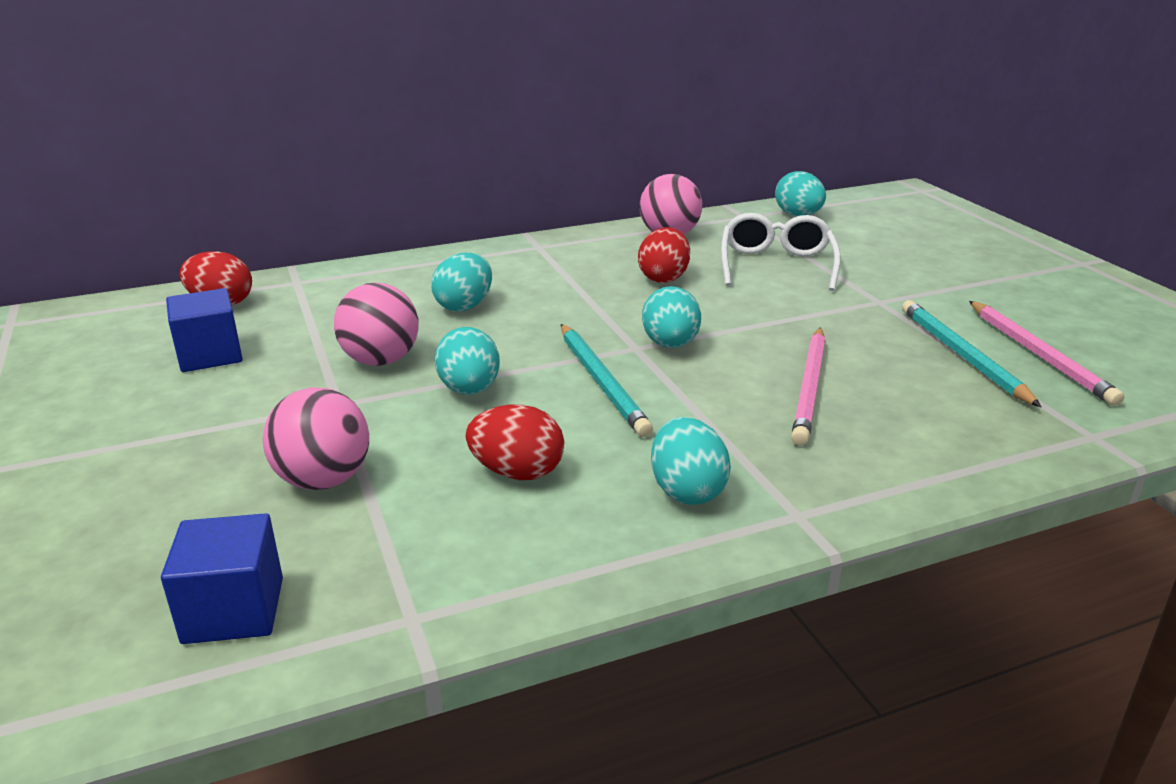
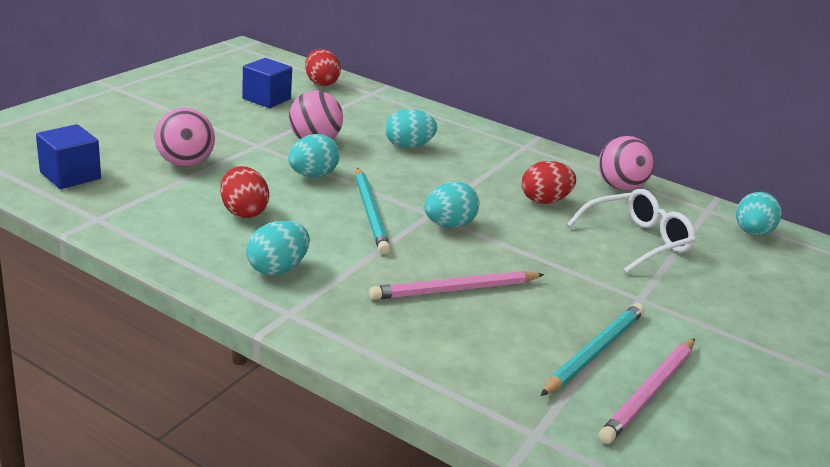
camera: 50 degrees right, 0 degrees up
(602, 382) = (370, 213): turquoise pencil -> turquoise pencil turned 45 degrees counterclockwise

